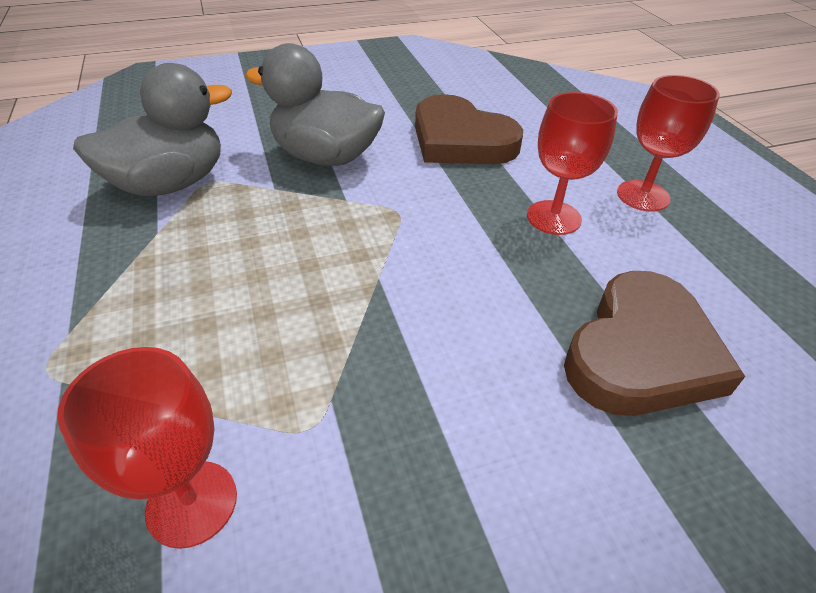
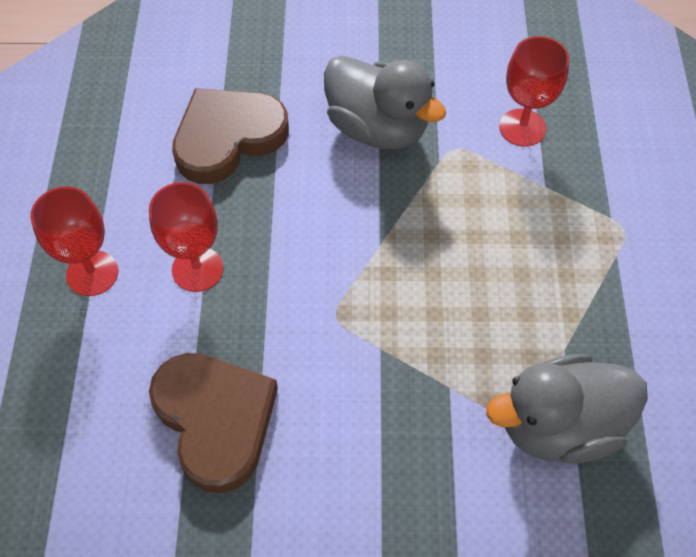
camera: 160 degrees left, 15 degrees up
(325, 157) = (384, 430): grey duck -> grey duck (377, 128)

